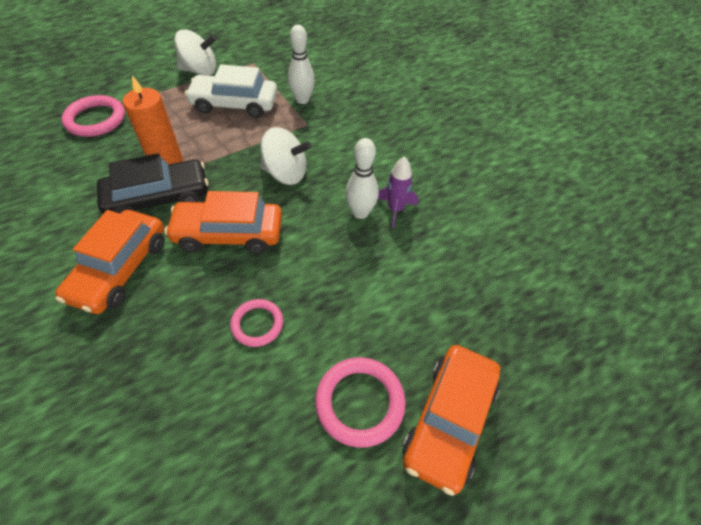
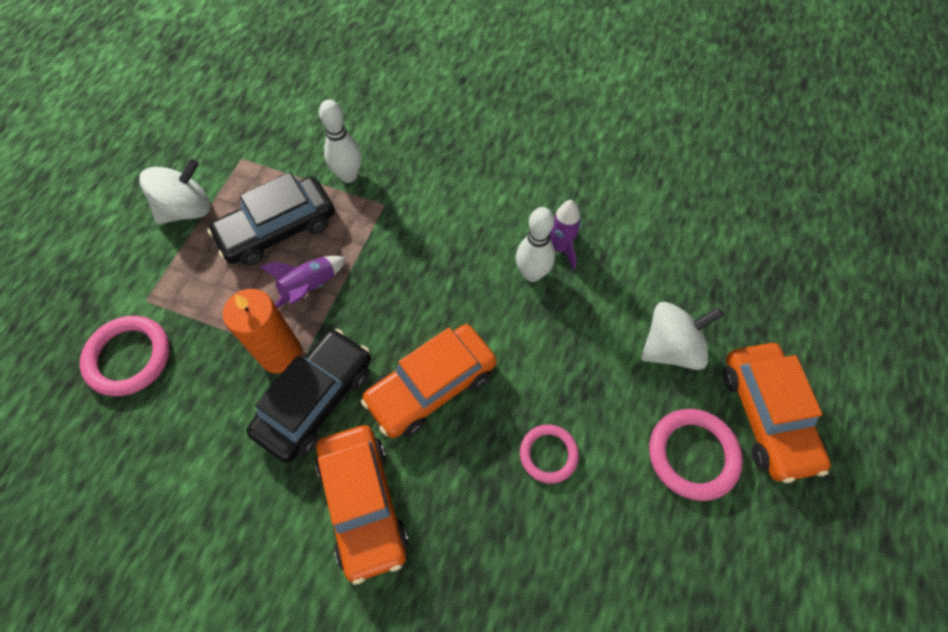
camera: 35 degrees left, 10 degrees up
(219, 141) = (310, 287): none -> purple rocket
(234, 104) = (278, 229): white car -> black car
(285, 173) = (420, 279): white spinning top -> white spinning top (671, 348)

